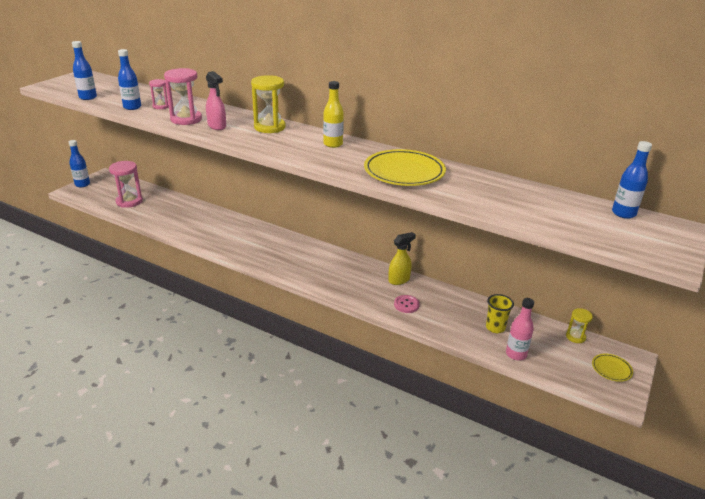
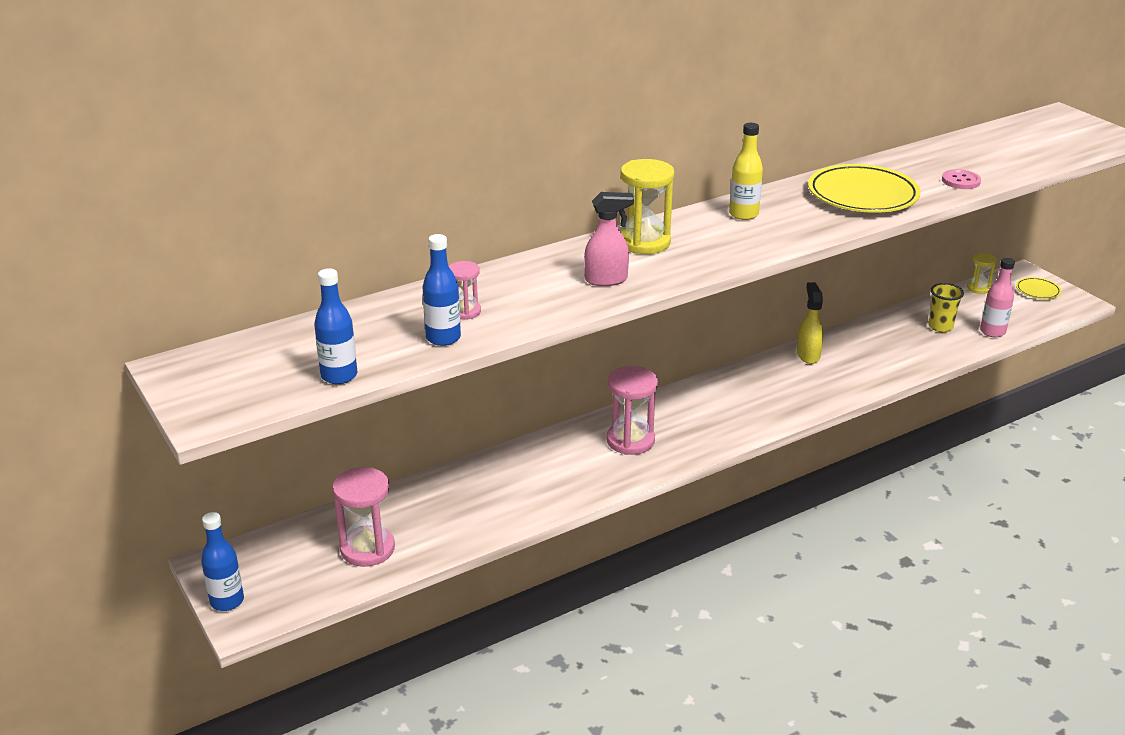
camera: 60 degrees left, 0 degrees up
(186, 119) = (552, 299): pink hourglass -> pink hourglass (630, 440)
(406, 305) = (865, 367): pink button -> pink button (960, 181)
(623, 213) = (1022, 125): blue bottle -> none

